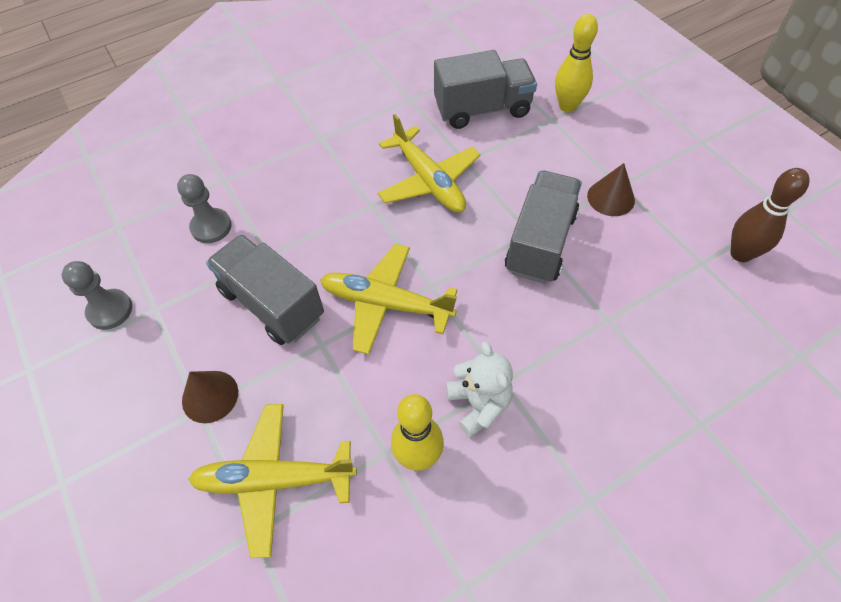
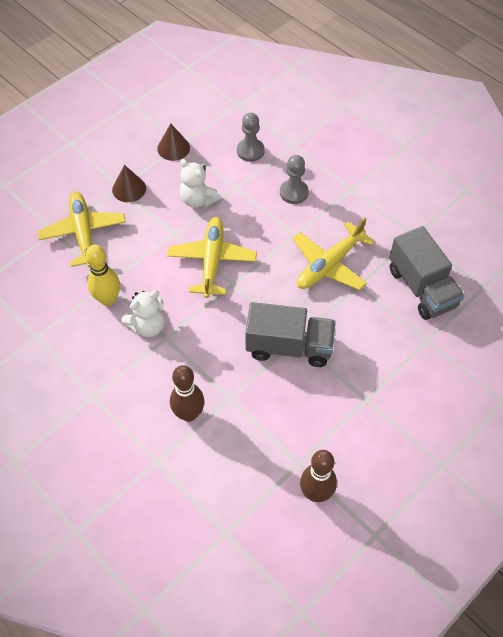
camera: 75 degrees right, 0 degrees up
(110, 310) = (176, 124): grey pawn -> grey pawn (294, 192)
(272, 303) = (198, 200): grey truck -> white teddy bear
(567, 106) = (449, 351): yellow bowling pin -> none
(611, 198) = (349, 392): brown cone -> brown cone (173, 148)
(630, 371) = (189, 414): none -> brown bowling pin

